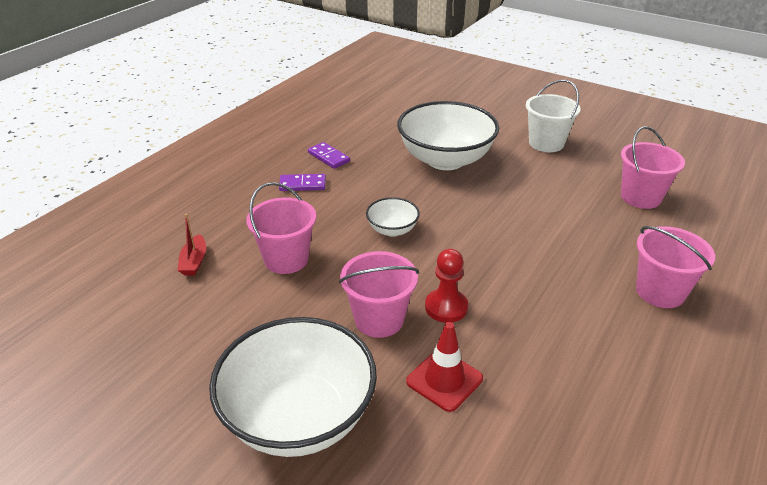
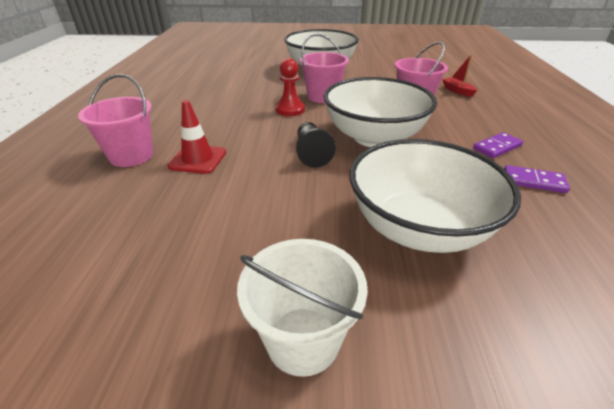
camera: 150 degrees right, 0 degrees up
(392, 230) = (374, 137): white bowl -> white bowl, size x2.16
(444, 380) = (268, 88): red traffic cone -> red traffic cone (198, 159)
(470, 232) = (311, 153): none -> black pawn
(640, 197) = (124, 261): pink bucket -> none

